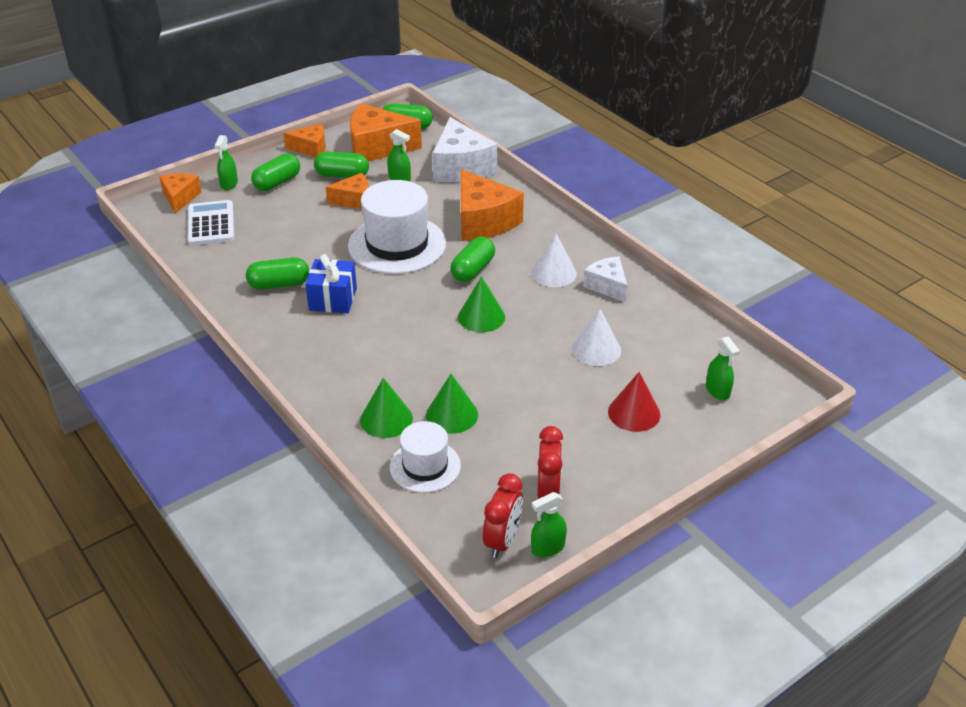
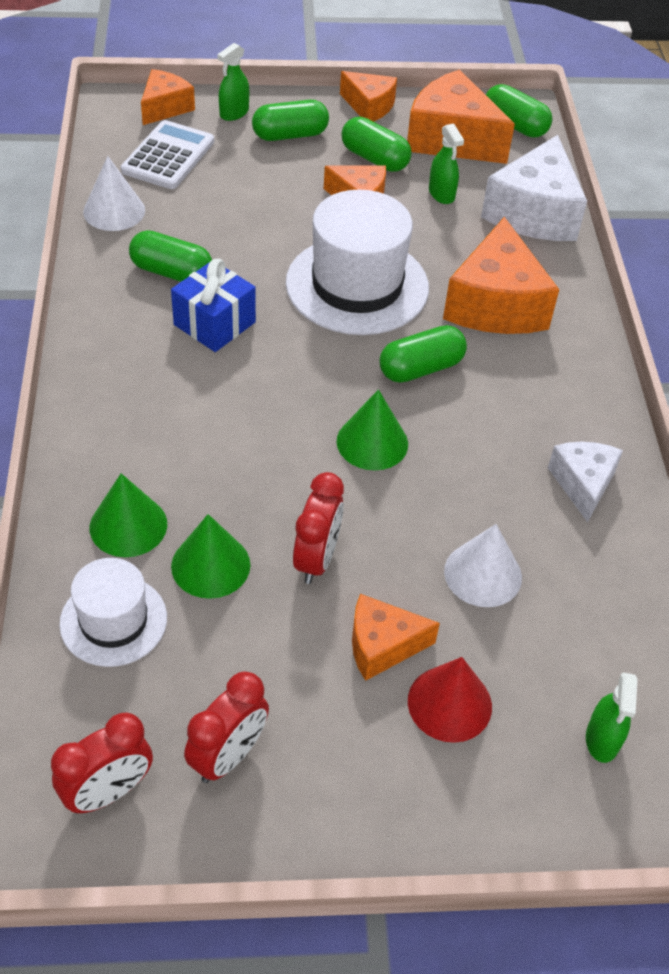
camera: 30 degrees right, 10 degrees up
(505, 384) = (316, 559): none -> red clock
(547, 548) = (154, 841): green spray bottle -> none
(554, 273) = (525, 427): white cone -> white cone (114, 211)
(577, 405) = (382, 645): none -> orange cheese

